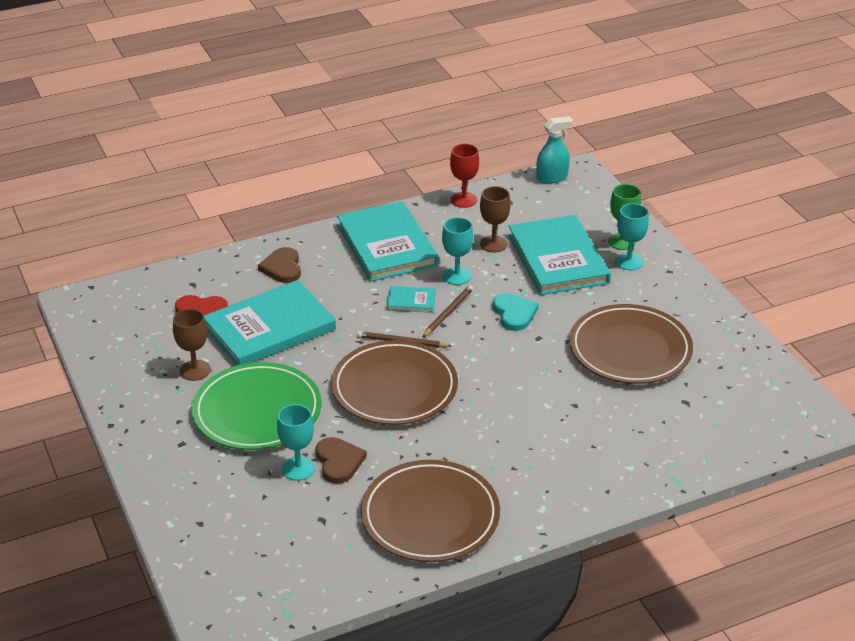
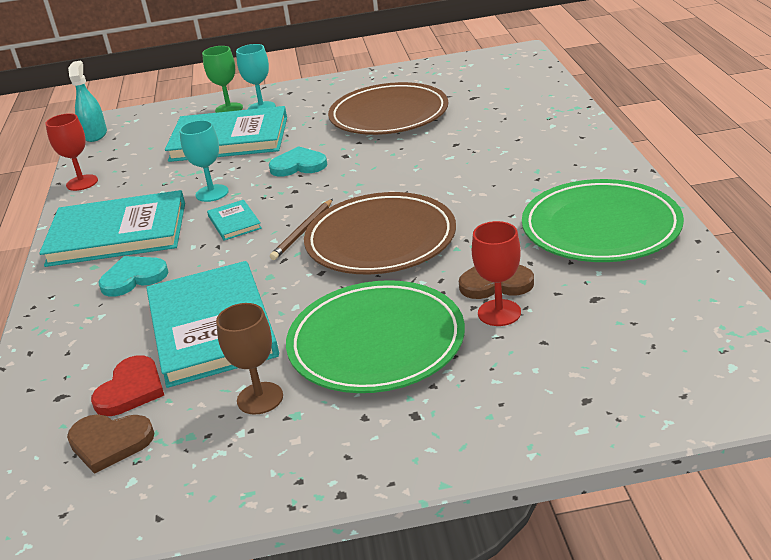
camera: 70 degrees left, 5 degrees down
(282, 268) = (93, 313): brown heart -> brown heart (110, 443)
(298, 468) = (499, 313): turquoise goblet -> red goblet
(327, 272) = (133, 278): none -> turquoise heart
(411, 301) = (234, 222): turquoise book -> turquoise book turned 45 degrees counterclockwise
(430, 516) = (601, 227): brown plate -> green plate
(448, 313) = (271, 201): brown pencil -> none
(493, 244) = (175, 170): brown goblet -> none

